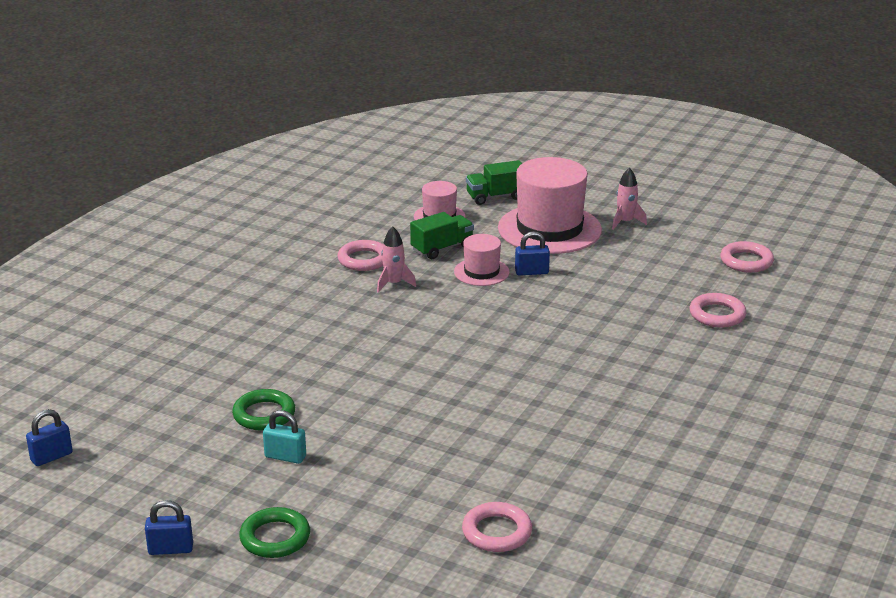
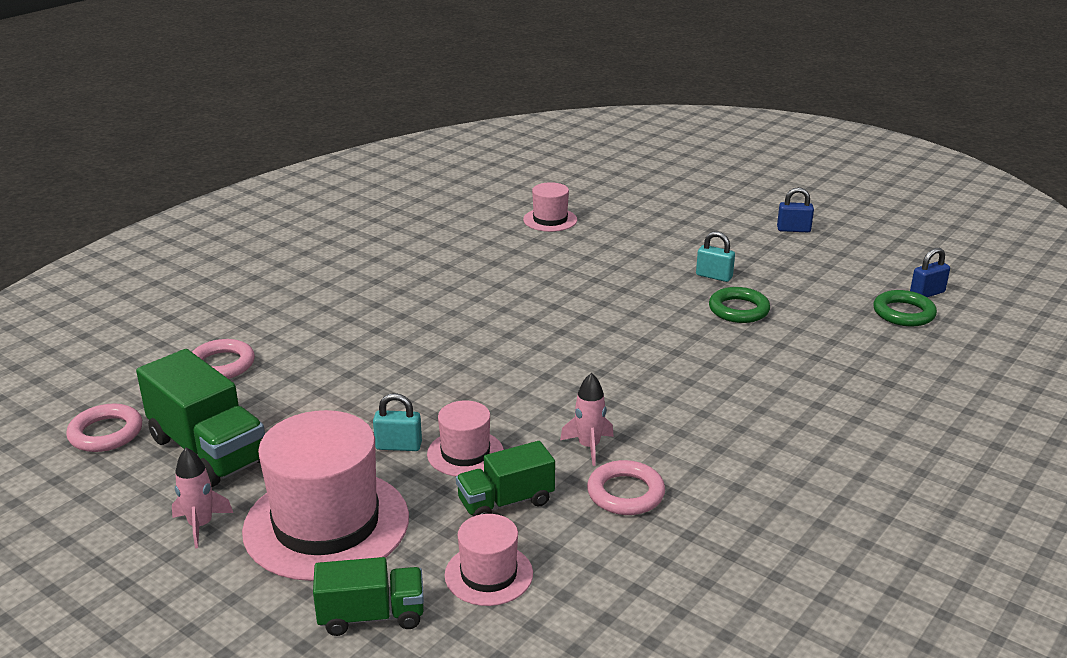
camera: 170 degrees left, 0 degrees up
(275, 537) = (716, 229): green ring -> green ring (903, 313)
(497, 532) = (550, 220): pink ring -> pink hat
(531, 272) = (398, 446): blue padlock -> turquoise padlock
(663, 258) = (208, 450): none -> green truck

